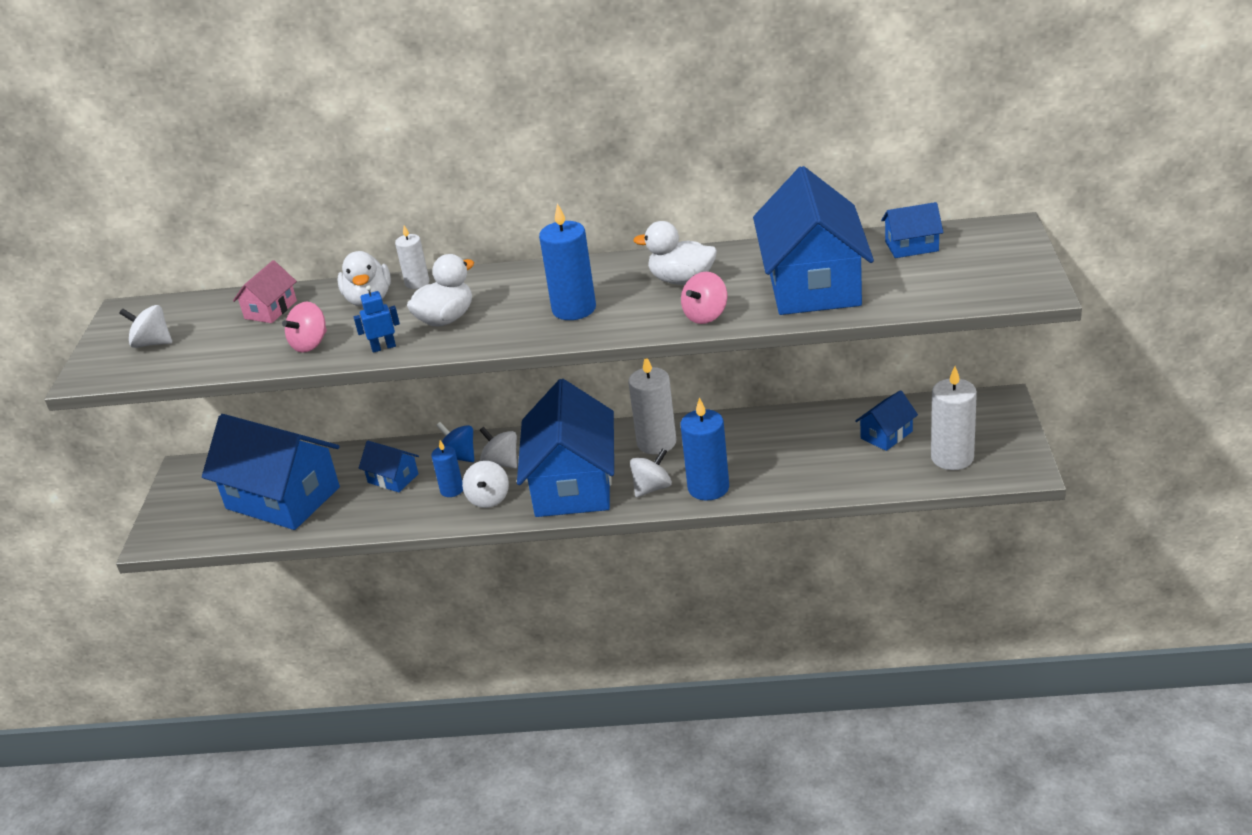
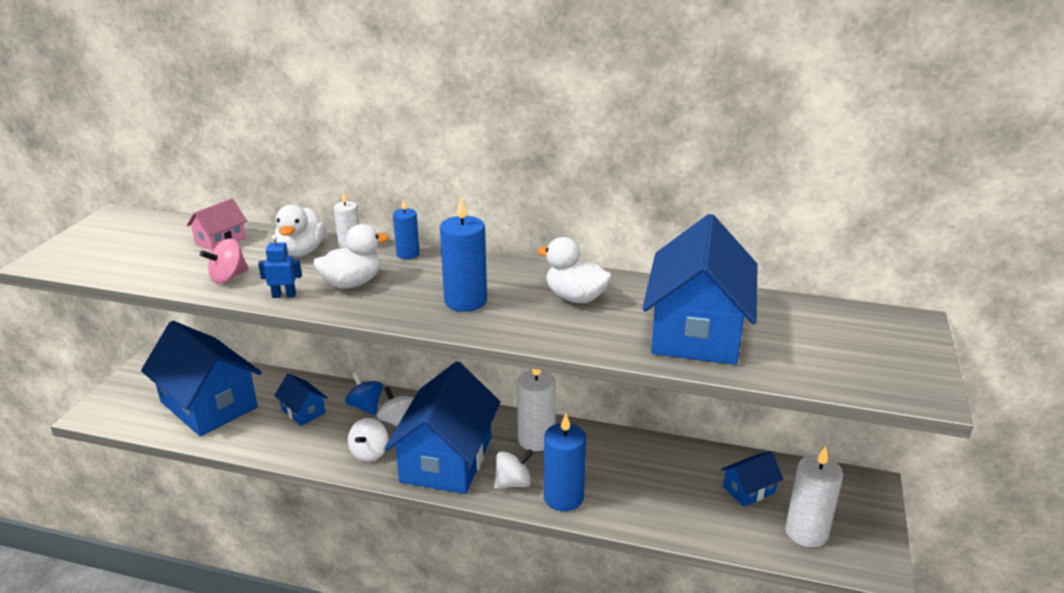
camera: 10 degrees right, 5 degrees down
(152, 343) = (111, 246): white spinning top -> none
(452, 490) = (344, 436): blue candle -> blue candle (408, 254)
(706, 315) = (581, 337): pink spinning top -> none
(911, 246) = (808, 317): blue house -> none

